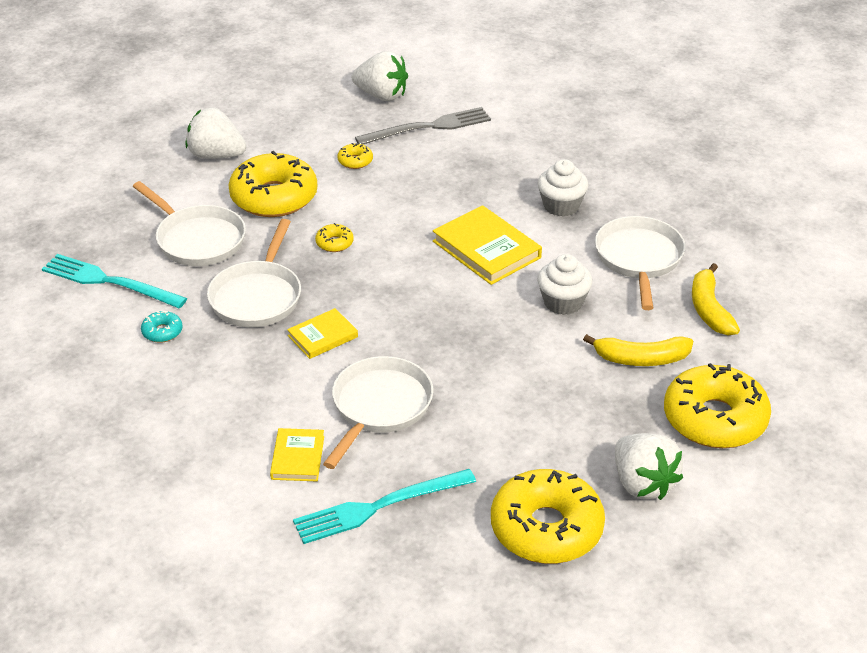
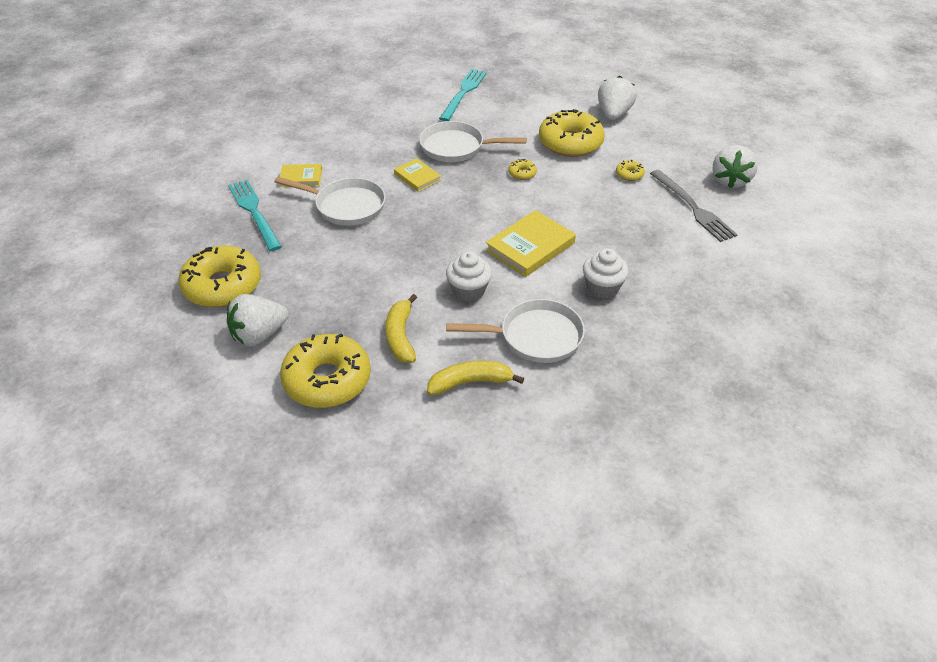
camera: 85 degrees right, 5 degrees up
(162, 332) = (417, 117): turquoise donut -> none
(197, 239) = (513, 118): white pan -> none

